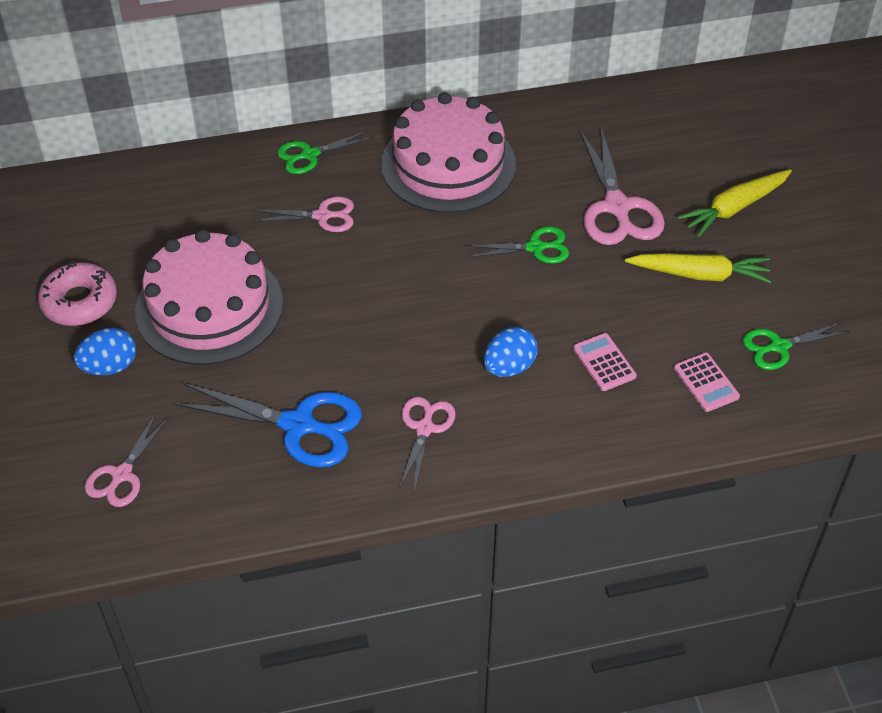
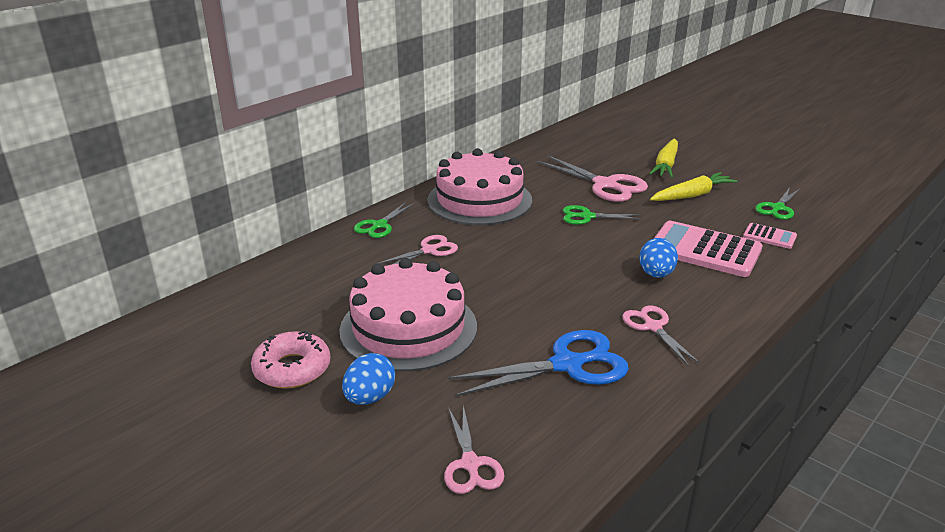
camera: 35 degrees left, 20 degrees down
(535, 247) = (587, 216): green scissors -> green scissors turned 135 degrees counterclockwise
(604, 362) = (704, 250): pink calculator -> pink calculator, size x2.06

